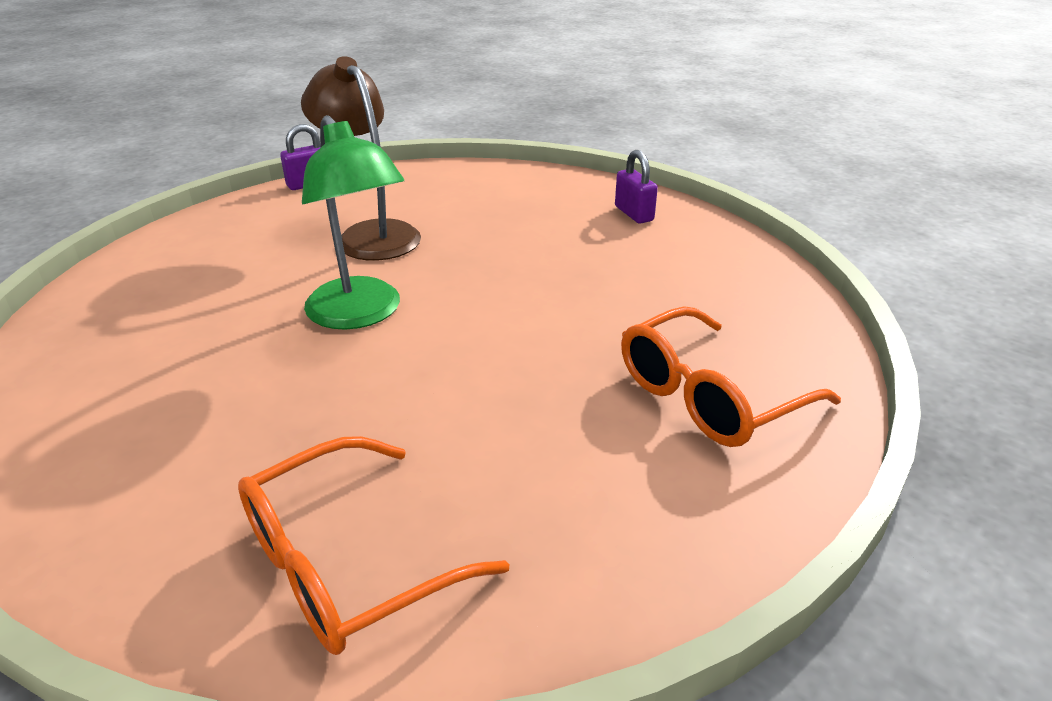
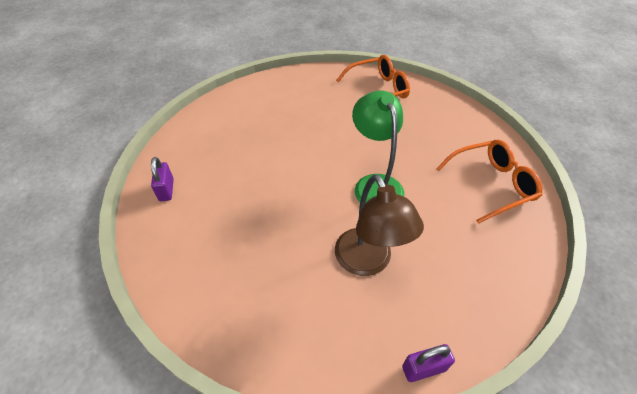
camera: 165 degrees left, 15 degrees up
(634, 214) = (180, 247): purple padlock -> purple padlock (166, 190)
(708, 396) = (246, 116): orange glasses -> orange glasses (491, 184)

